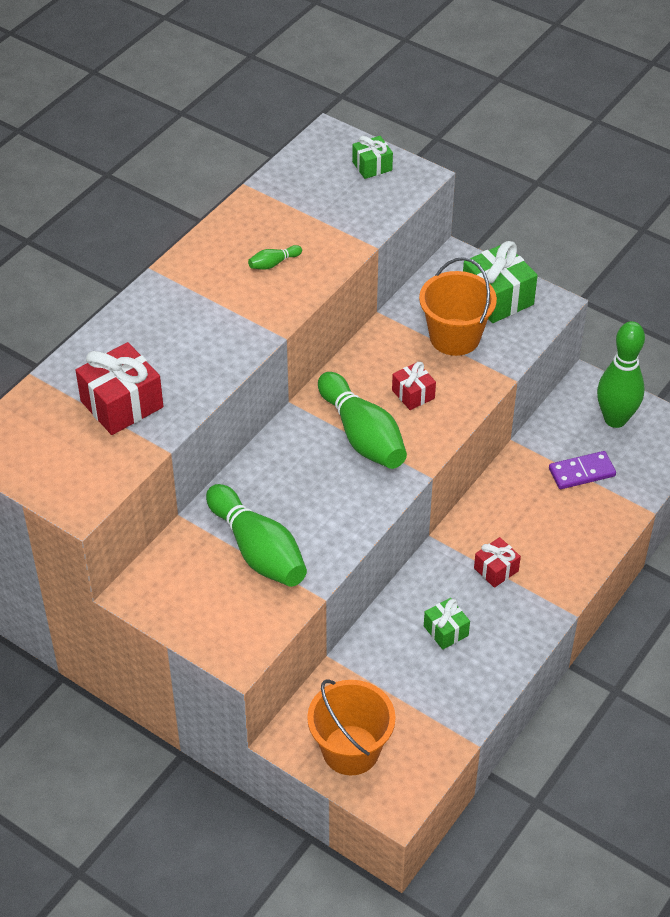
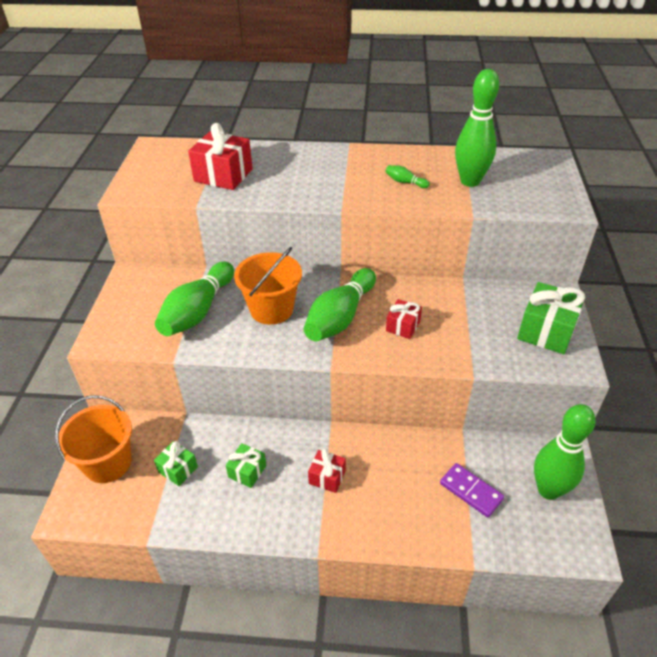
camera: 60 degrees right, 5 degrees down
(315, 216) = (470, 181): none -> green bowling pin
(372, 166) = (549, 185): green gift -> green gift (178, 469)
(455, 337) = (481, 325): orange bucket -> orange bucket (271, 309)

